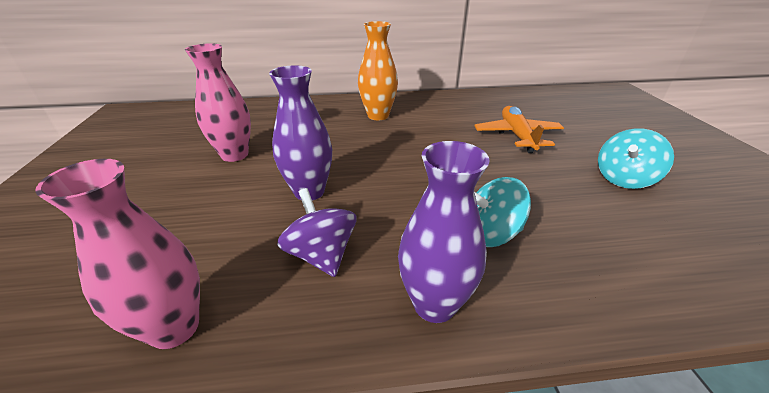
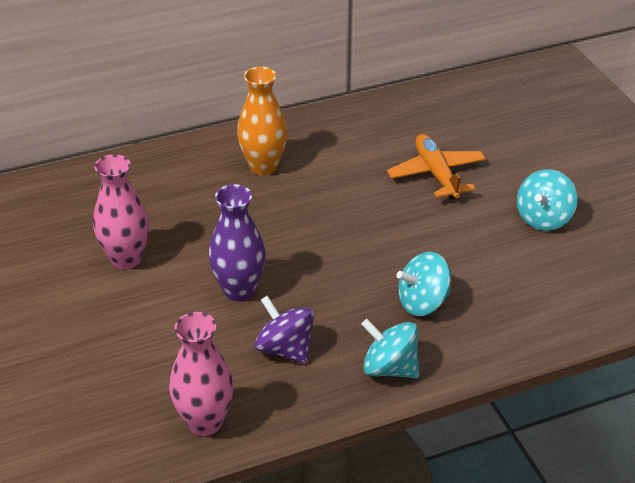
camera: 15 degrees left, 5 degrees up
(434, 304) = (389, 368): purple vase -> turquoise spinning top

